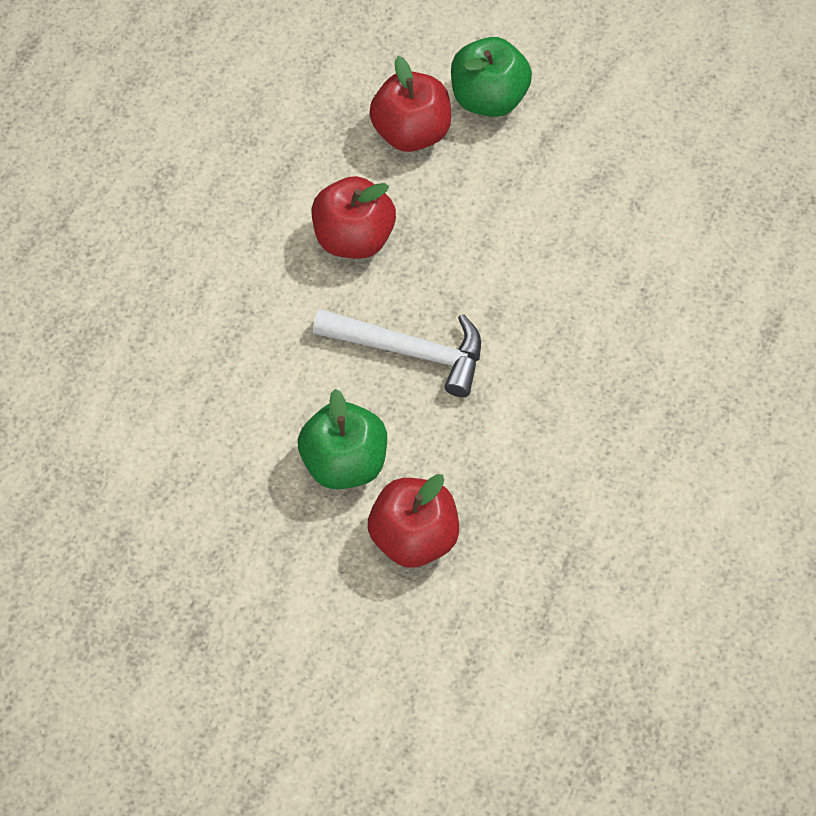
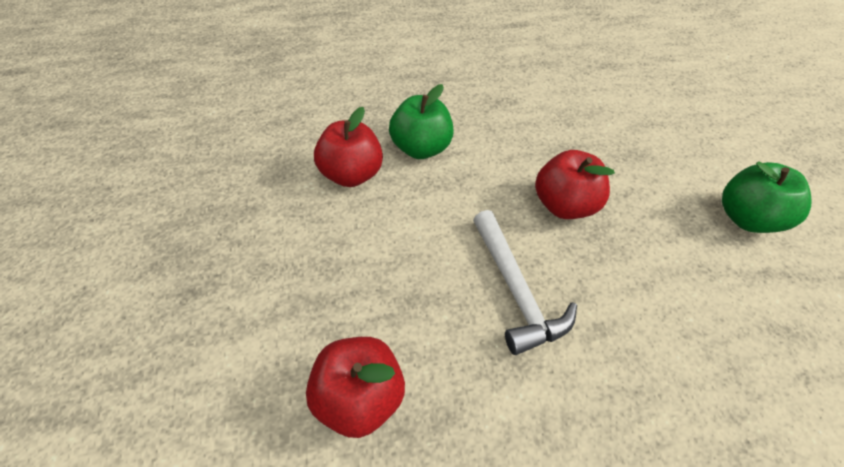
camera: 55 degrees right, 10 degrees down
(344, 462) = (392, 302): green apple -> green apple (421, 148)
(411, 132) = (668, 191): red apple -> red apple (352, 174)

